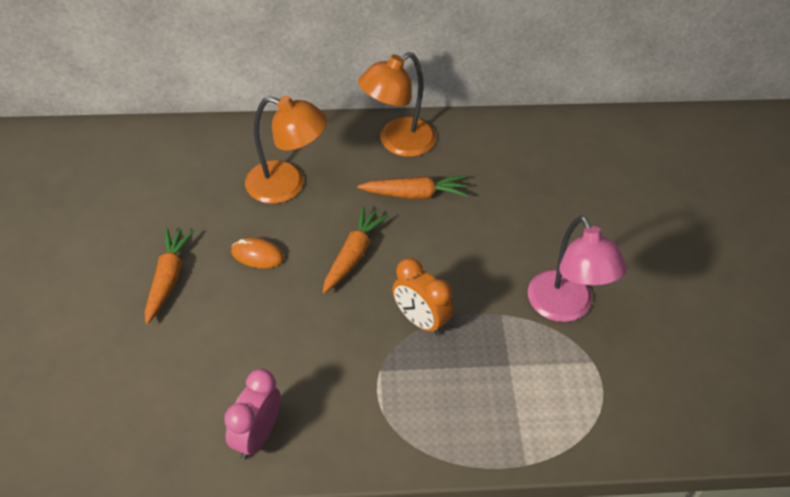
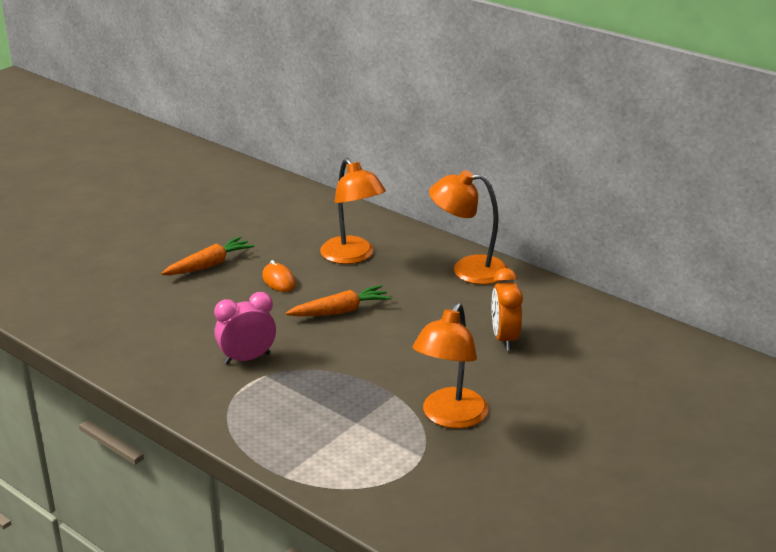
camera: 45 degrees right, 20 degrees down
(257, 436) = (145, 361): pink clock -> pink clock (247, 358)
(414, 194) = (435, 302): orange carrot -> none
(420, 321) = (331, 366): orange clock -> orange clock (504, 339)
(565, 307) = (450, 417): pink lamp -> orange lamp

